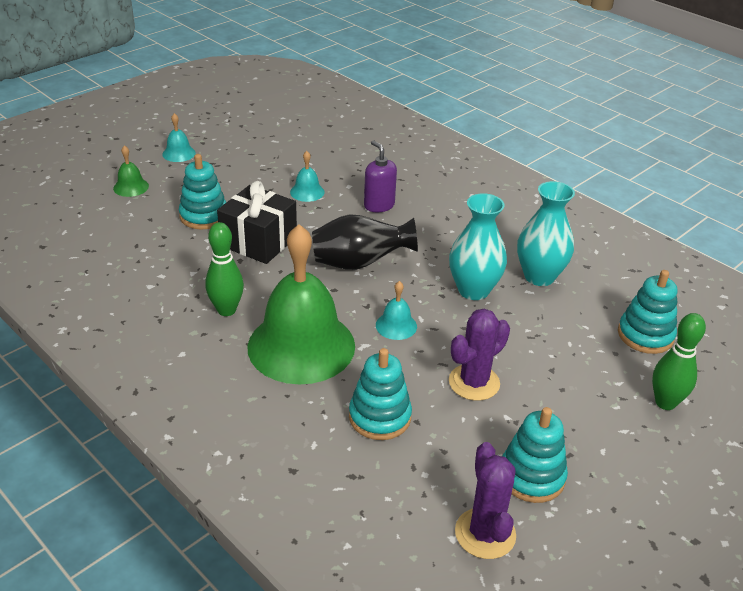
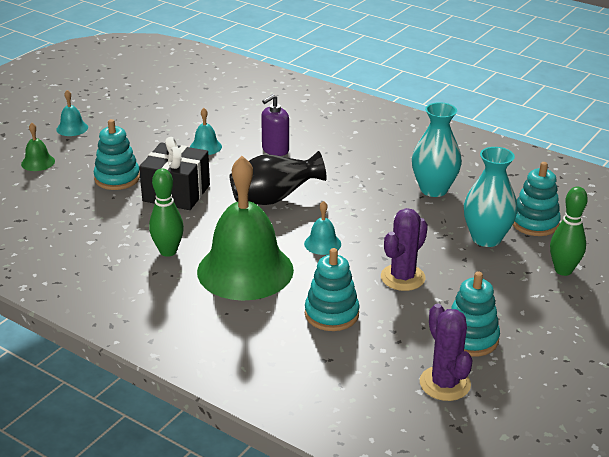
camera: 10 degrees left, 5 degrees down
(379, 205) = (275, 150): purple soap dispenser -> purple soap dispenser turned 90 degrees counterclockwise
(473, 290) = (380, 207): turquoise vase -> turquoise vase (486, 238)

